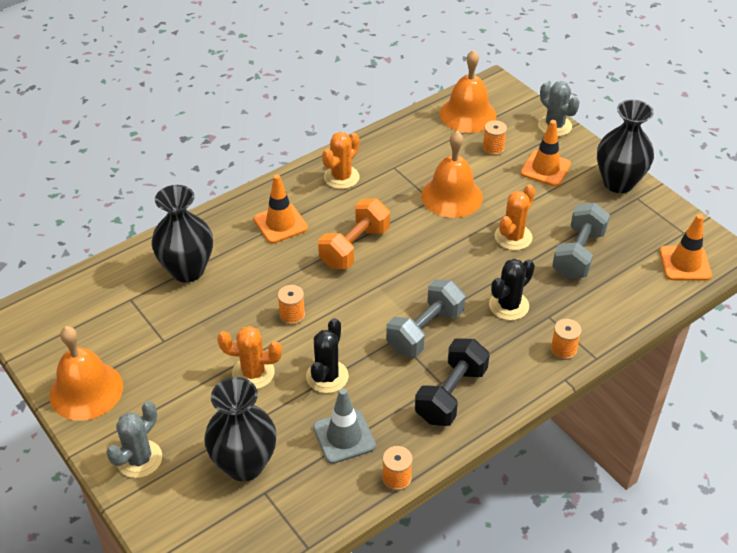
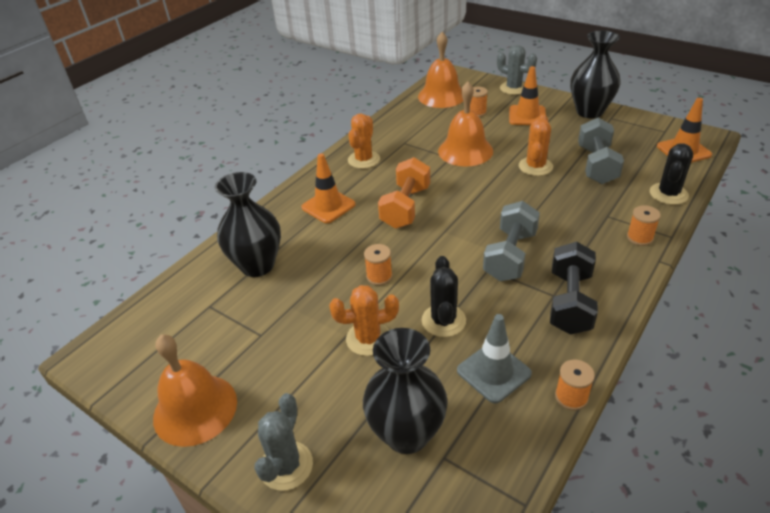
camera: 15 degrees left, 5 degrees down
(508, 305) = (568, 216): black cactus -> black cactus (668, 194)

